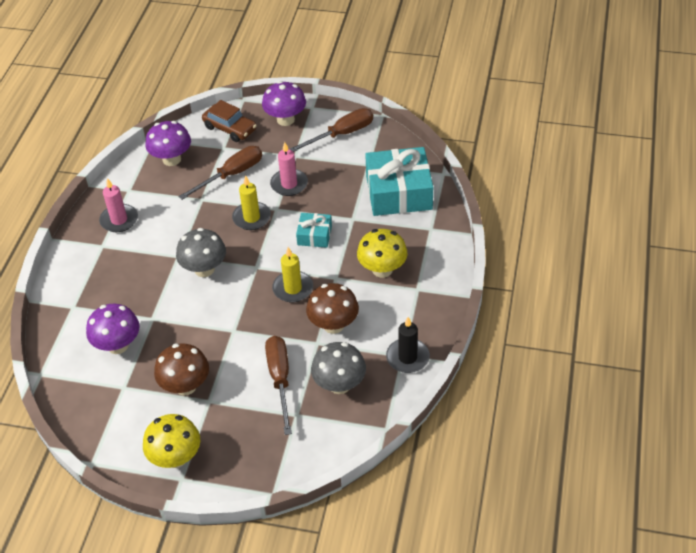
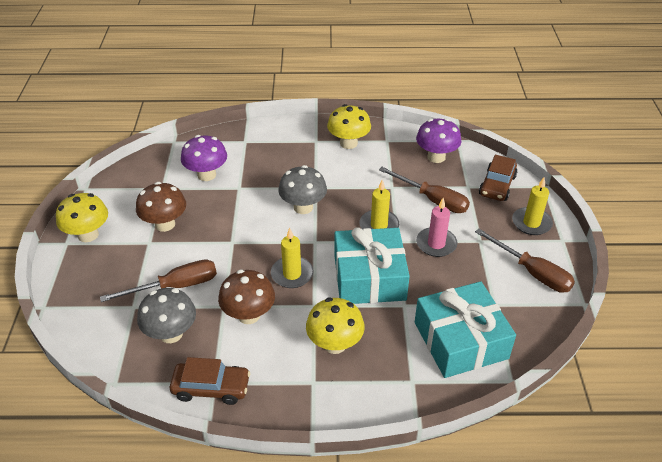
camera: 75 degrees right, 5 degrees down
(119, 220) = (348, 143): pink candle -> yellow mushroom
(285, 119) = (531, 223): purple mushroom -> yellow candle
(314, 235) = (369, 277): turquoise gift -> turquoise gift, size x2.00
(407, 357) = (211, 388): black candle -> brown car

